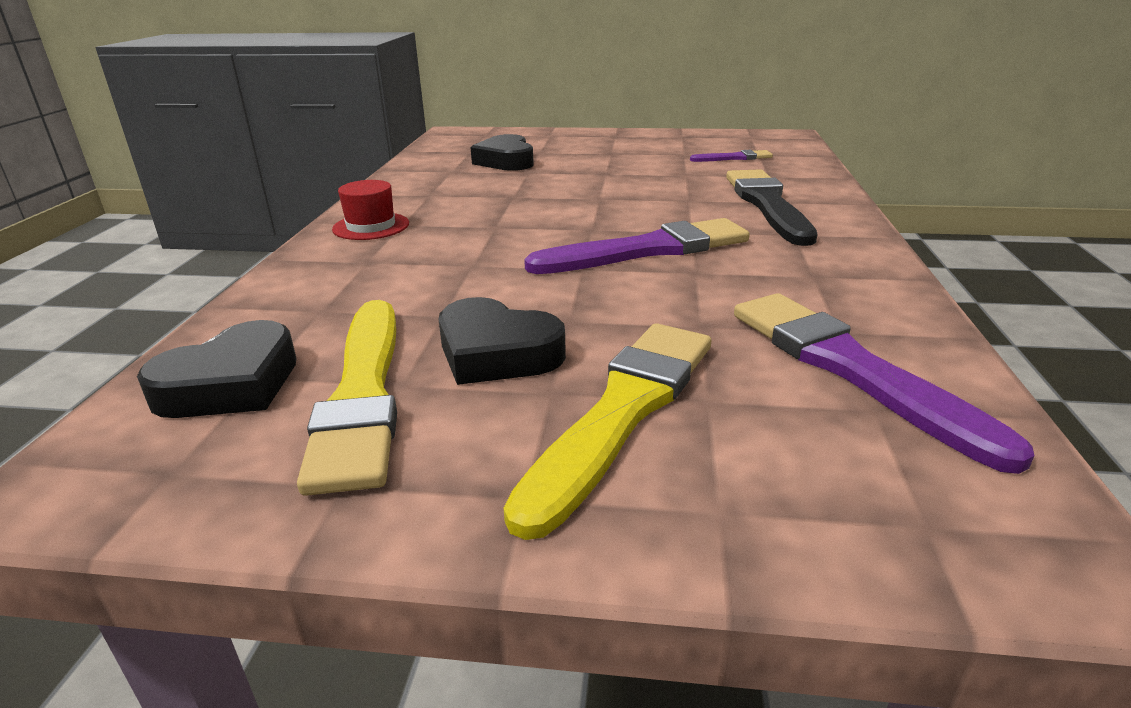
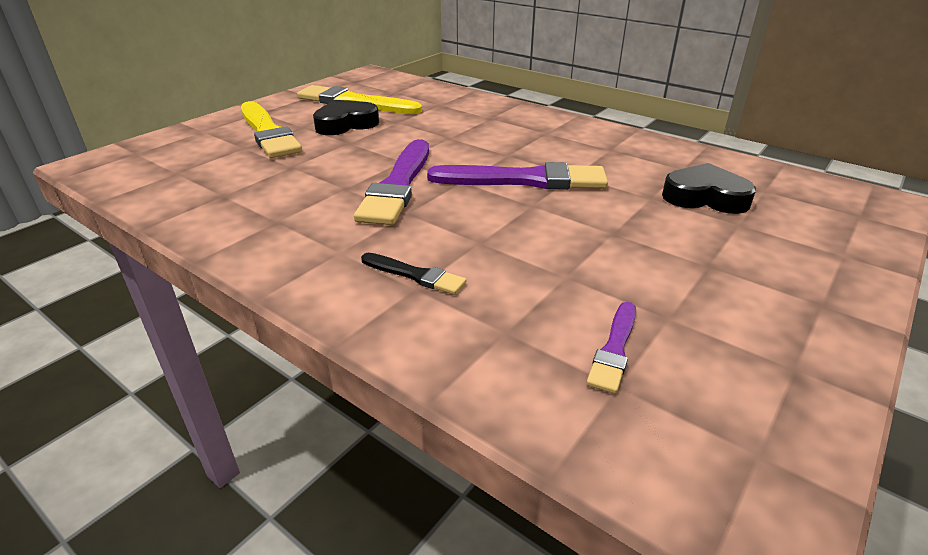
camera: 120 degrees right, 5 degrees up
(231, 384) = (395, 89): black heart -> none
(371, 226) = (551, 125): red hat -> none
(768, 205) = (415, 275): black brush -> black brush, size x0.50
(852, 369) = (198, 181): purple brush -> purple brush (524, 180)

